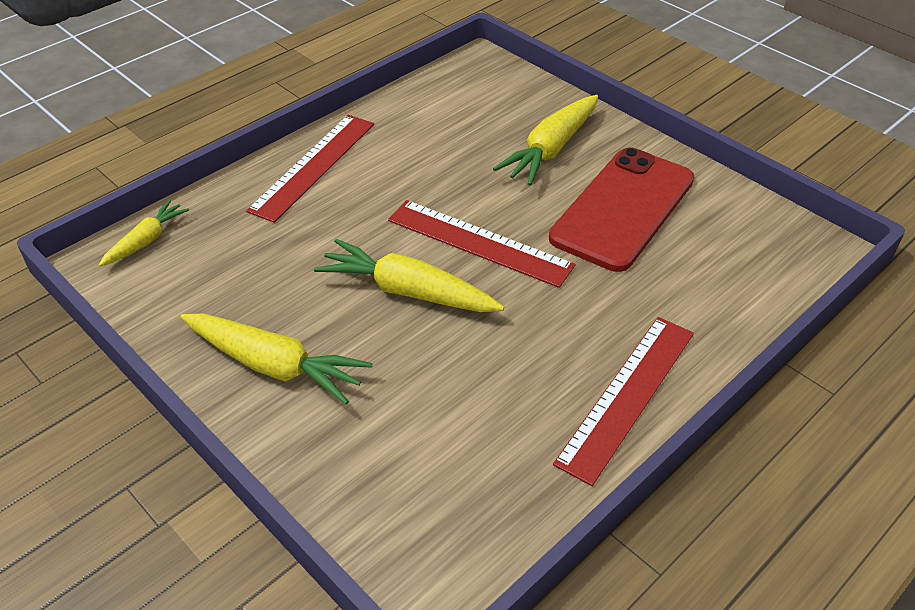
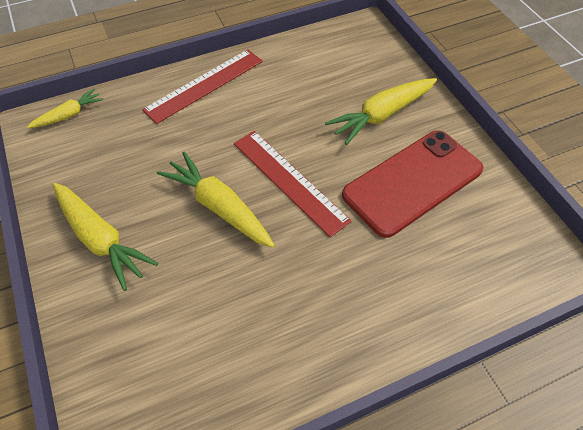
camera: 20 degrees right, 10 degrees up
(627, 395) = (335, 349): red ruler -> none

